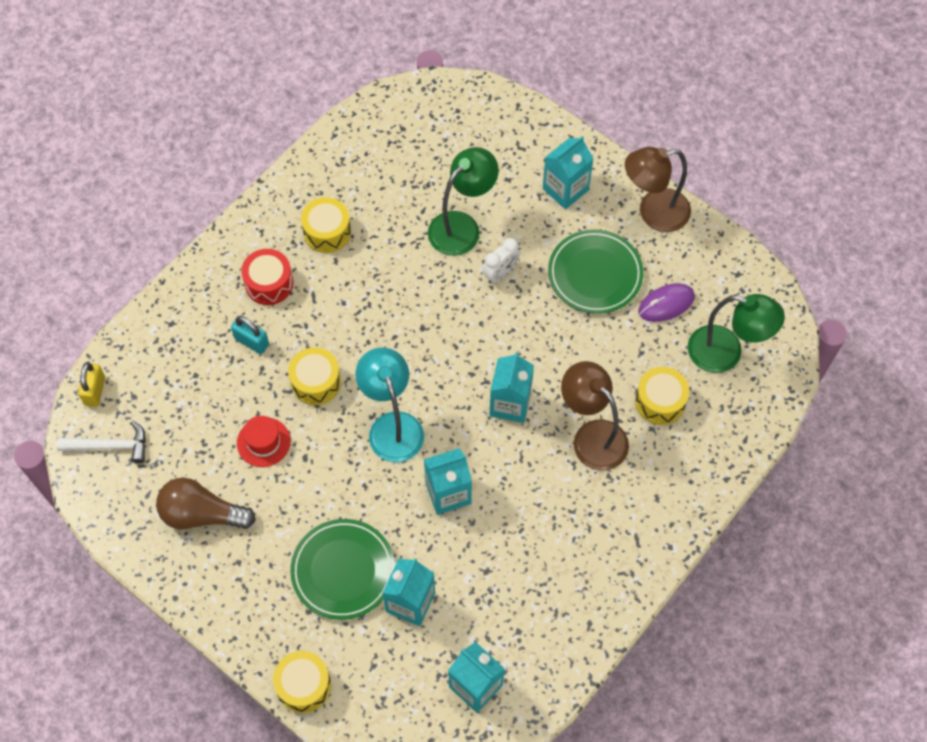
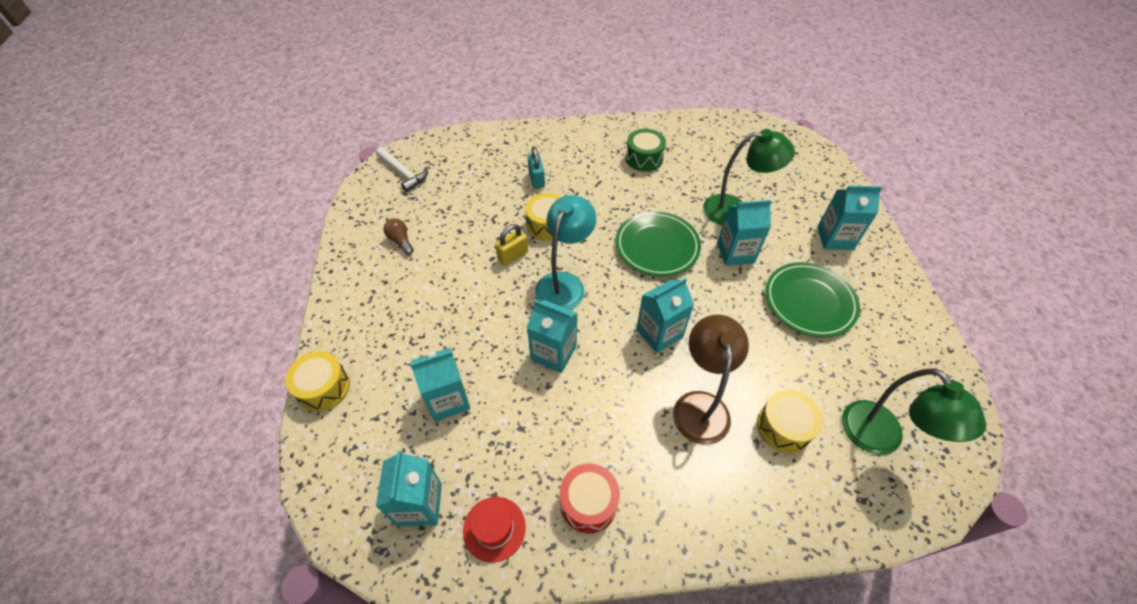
camera: 45 degrees right, 10 degrees down
(95, 391) = (430, 144): yellow padlock -> yellow padlock (513, 256)
(202, 514) = (401, 241): brown light bulb -> brown light bulb, size x0.53
(263, 442) = (480, 232): red hat -> red hat (494, 528)
(269, 283) = (580, 160): red drum -> red drum (588, 503)
(327, 232) = (644, 158): yellow drum -> green drum
(343, 571) = (433, 340): green plate -> green plate (657, 246)
(500, 273) = (735, 253): white clock -> turquoise carton
(653, 213) = (897, 297): brown lamp -> none
(666, 304) = (854, 363): purple mouse -> none

